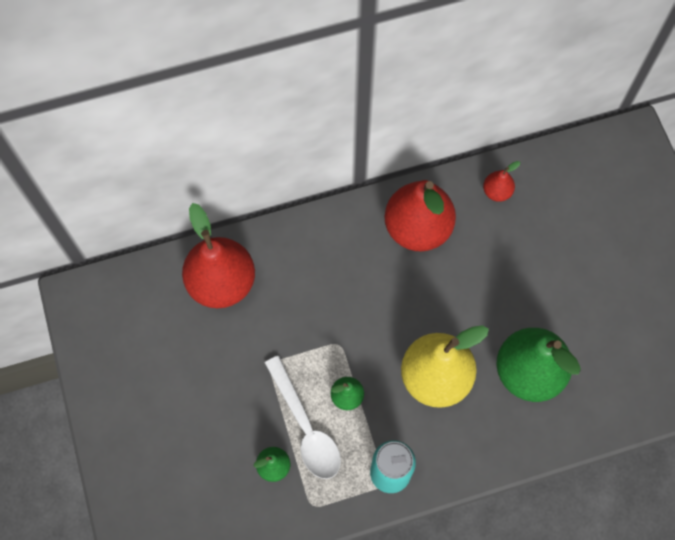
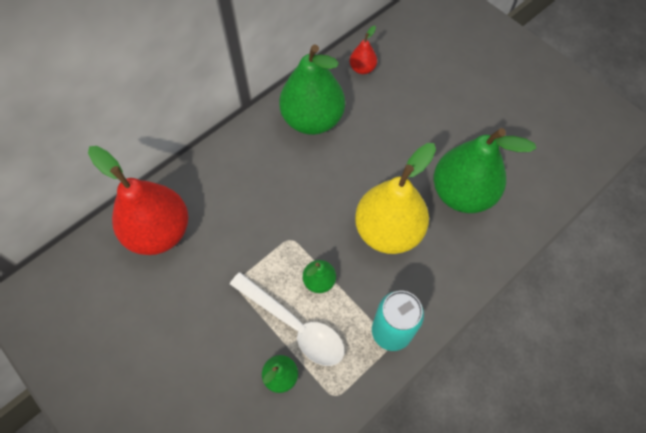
camera: 25 degrees left, 5 degrees down
(417, 228) = (312, 119): red pear -> green pear

